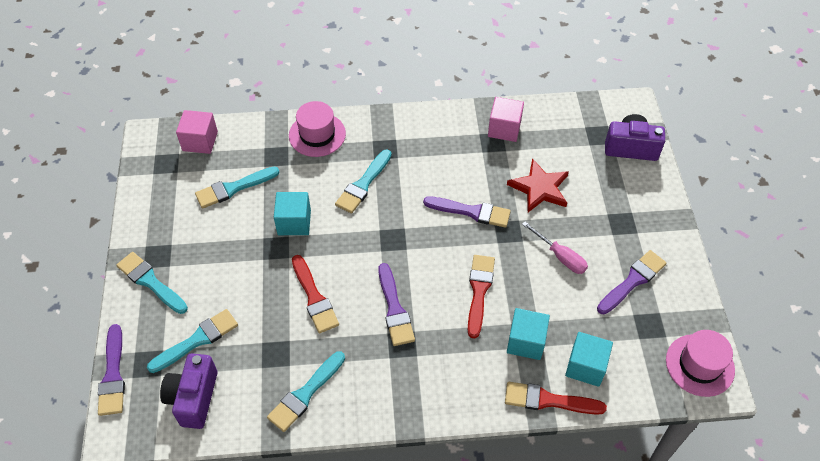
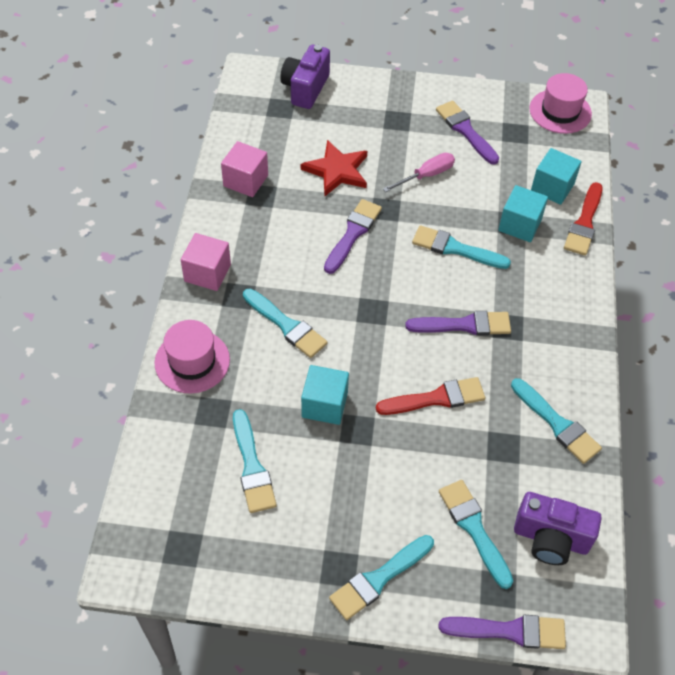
camera: 80 degrees left, 0 degrees up
(200, 141) = (156, 500): pink cube -> pink cube (207, 273)
(479, 291) = (455, 248): red brush -> turquoise brush

